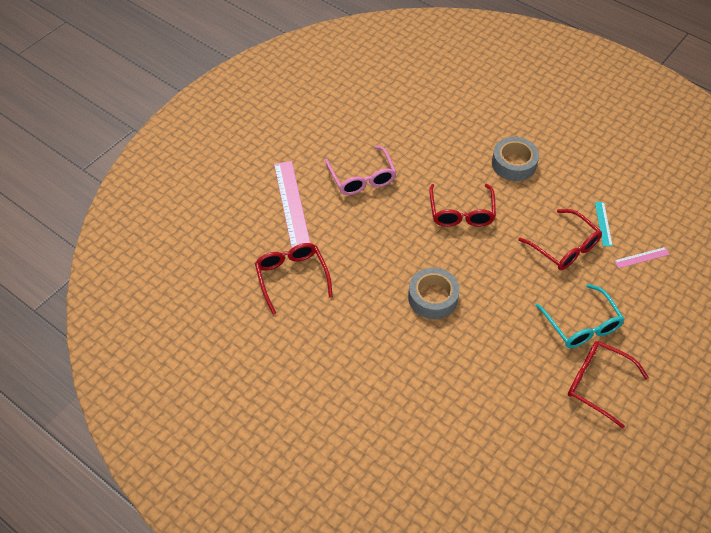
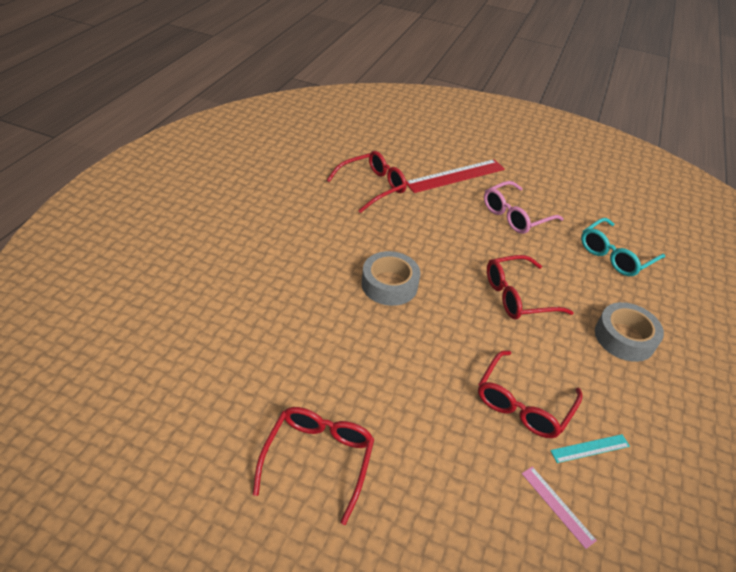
camera: 70 degrees right, 10 degrees down
(292, 203) = (455, 176): pink ruler -> red ruler
(582, 325) = (405, 433): turquoise glasses -> turquoise glasses (615, 255)

